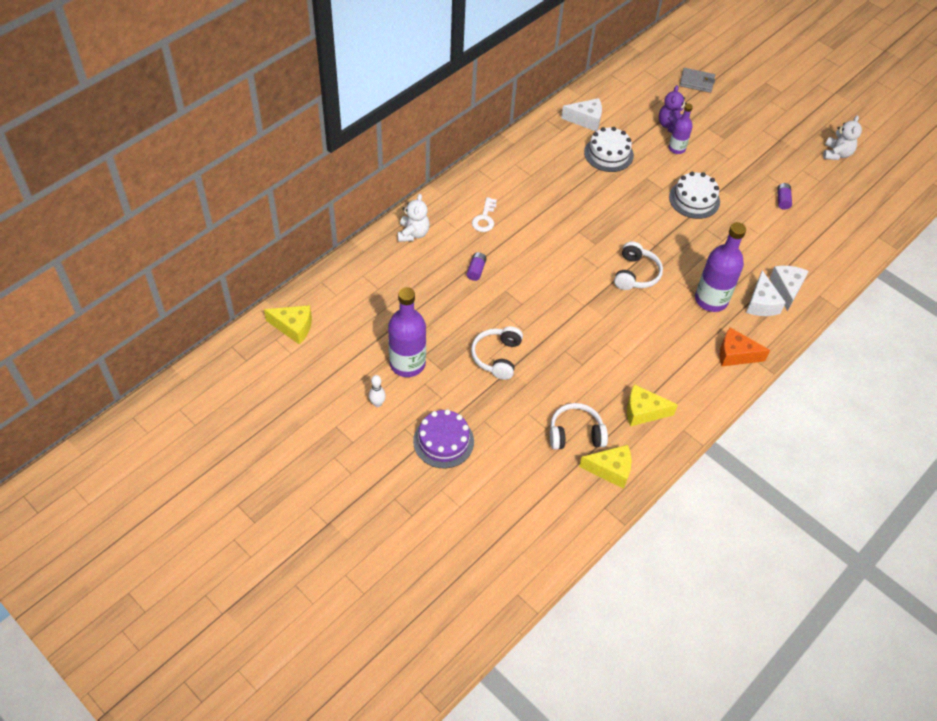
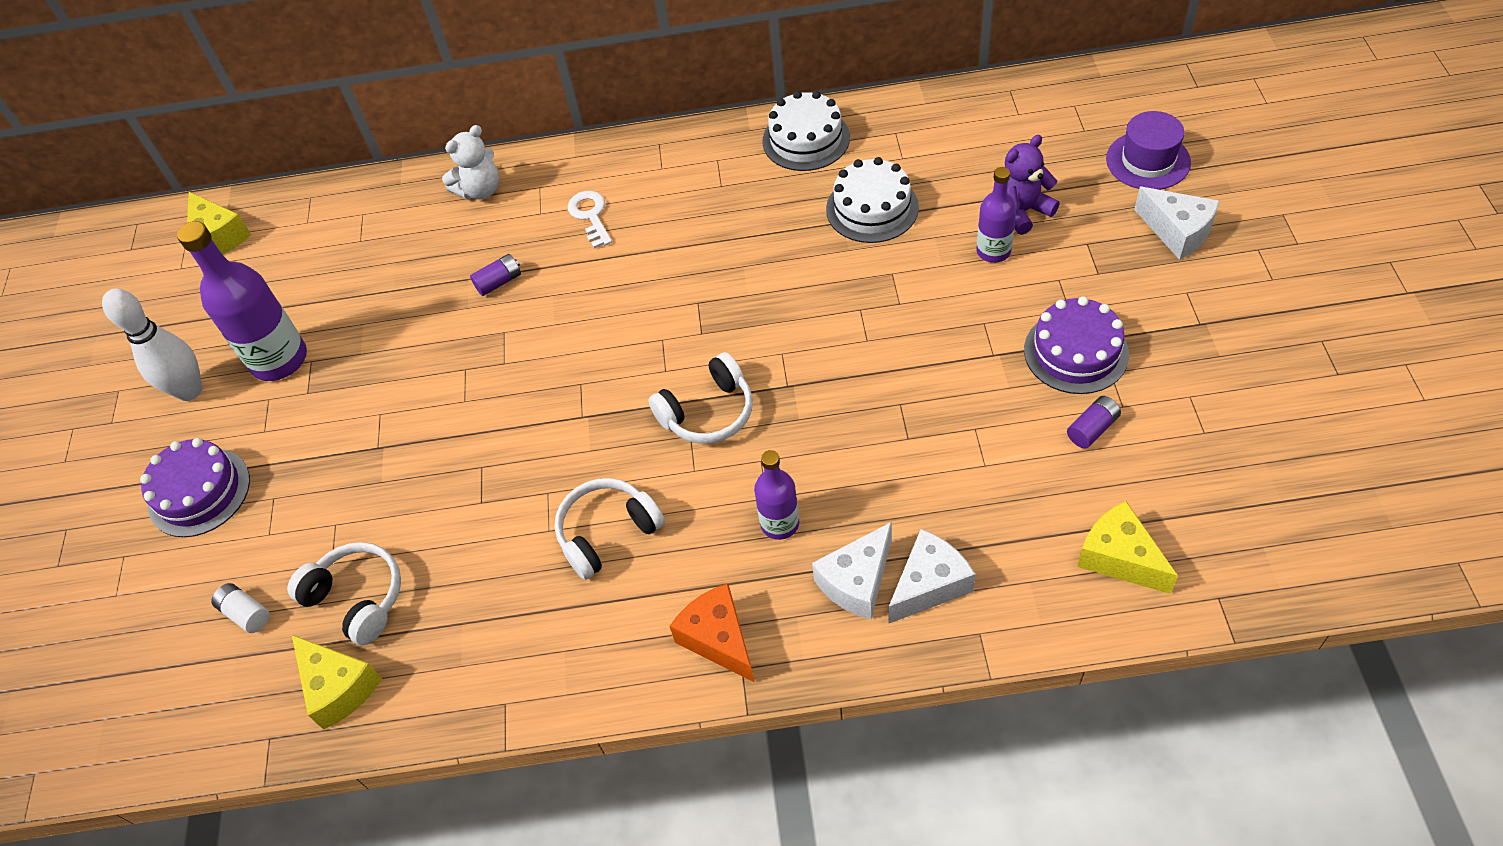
camera: 50 degrees right, 0 degrees up
(377, 403) = (190, 391): white bowling pin -> white bowling pin, size x1.91
(484, 218) = (590, 216): white key -> white key turned 105 degrees clockwise
(497, 357) = (389, 419): white headphones -> white headphones (607, 533)
(533, 472) = (246, 613): none -> white battery
(586, 120) = (893, 142): white cheese -> white cheese (1177, 232)
(643, 411) = (481, 632): yellow cheese -> yellow cheese (1119, 557)
(694, 199) = (933, 346): white cake -> white cake (806, 139)
(696, 82) = (1148, 161): grey wallet -> purple hat
(711, 300) = (780, 523): purple bottle -> purple bottle, size x0.58
(748, 174) = (1076, 352): none -> purple cake
(836, 154) = (1294, 402): white teddy bear -> none

